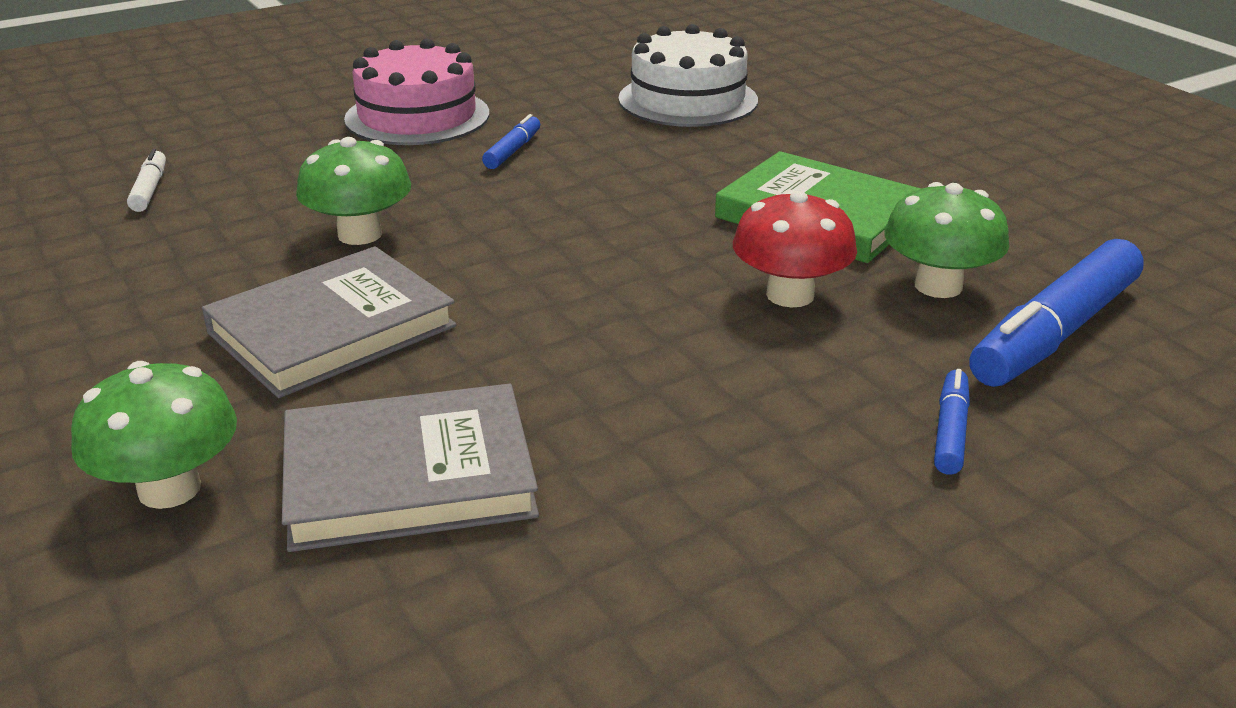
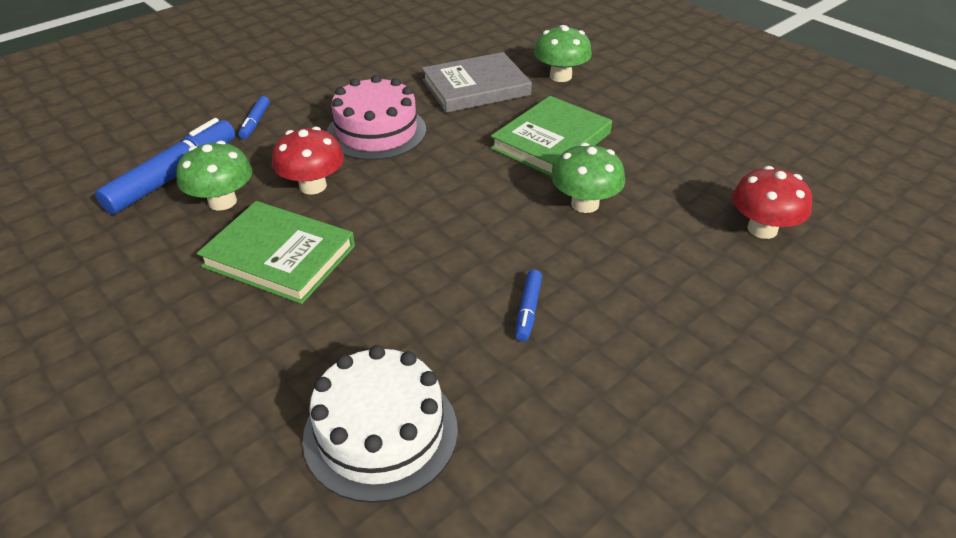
camera: 170 degrees right, 10 degrees up
(149, 189) = (762, 229): white marker -> red mushroom
(332, 330) = (551, 141): grey book -> green book
(417, 116) = (643, 357): pink cake -> pink cake (376, 132)

